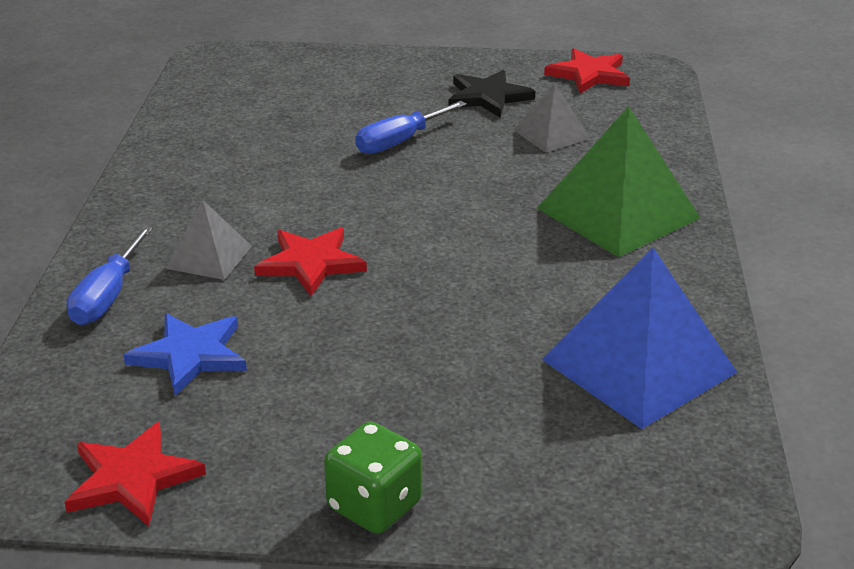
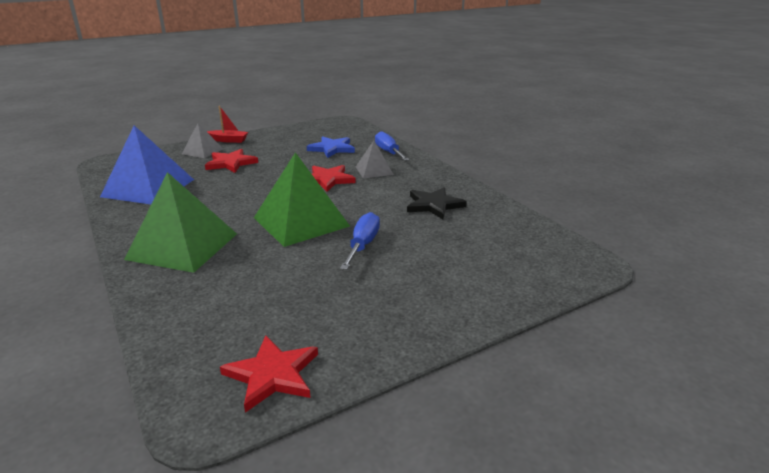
camera: 145 degrees right, 5 degrees down
(132, 478) = (307, 129): red star -> red star (231, 163)
(374, 506) = (228, 140): green dice -> red boat
(437, 197) = (301, 222): none -> green pyramid
(488, 97) = (343, 305): black star -> black star (434, 205)
(551, 134) = (263, 287): grey pyramid -> grey pyramid (202, 151)

